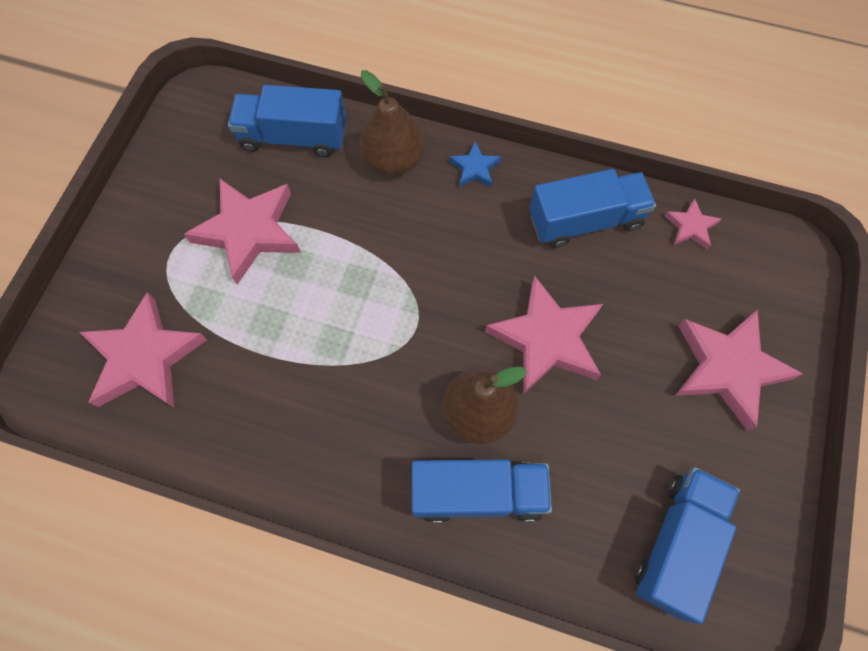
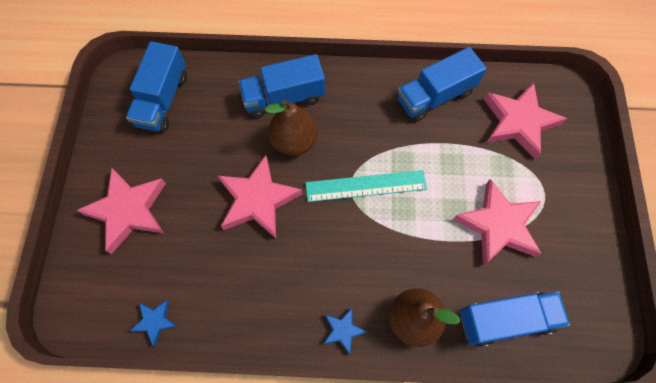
camera: 165 degrees right, 0 degrees up
(395, 321) = (366, 186): none -> turquoise ruler
(585, 221) = (242, 304): blue truck -> blue truck (435, 96)
(690, 227) = (155, 321): pink star -> blue star

